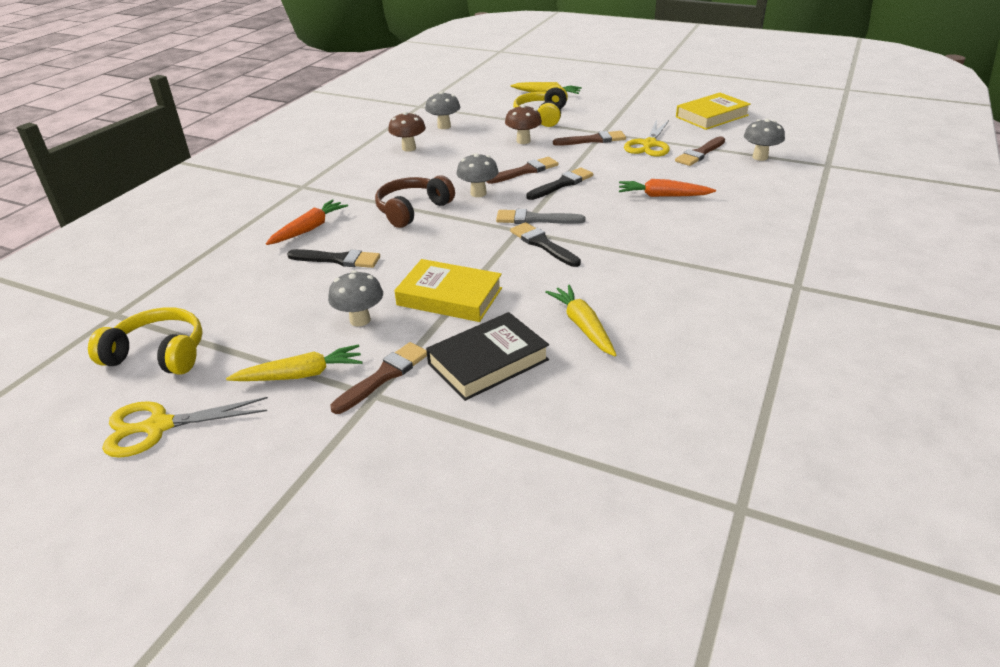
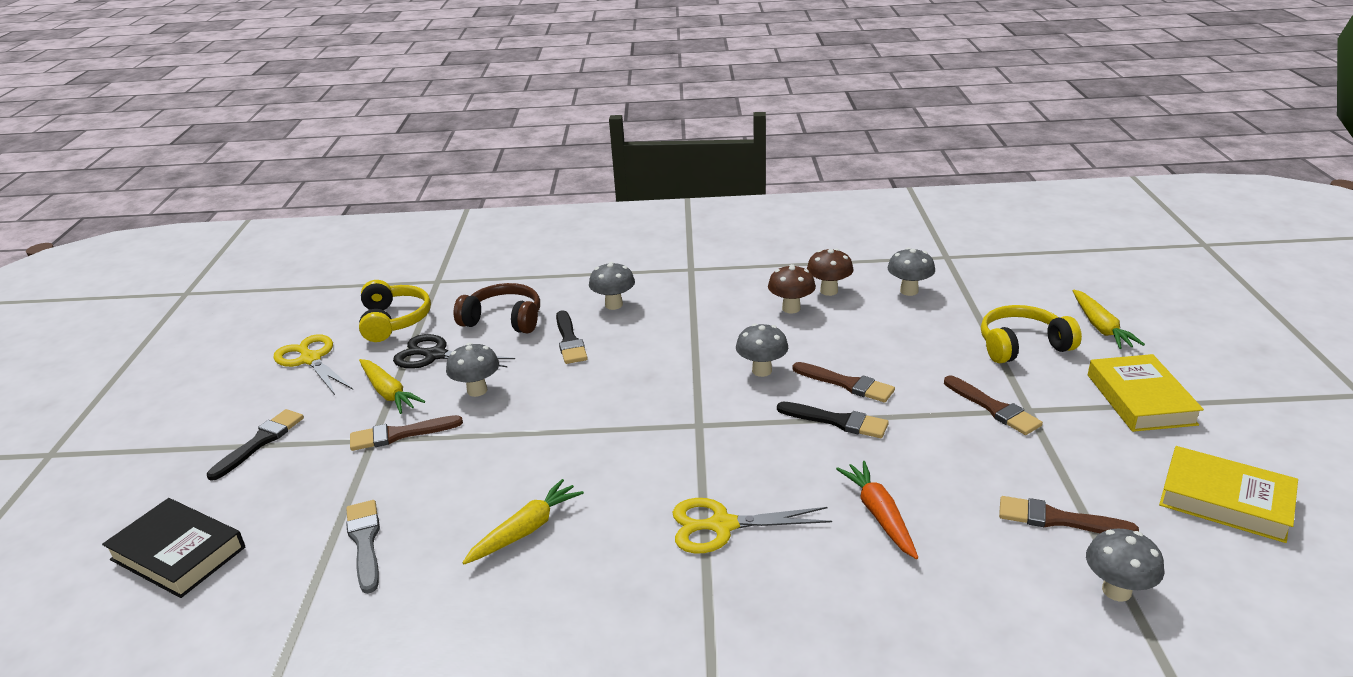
camera: 65 degrees right, 5 degrees down
(267, 336) = (435, 355): none -> black scissors
(309, 229) = (614, 305): orange carrot -> grey mushroom
(384, 376) = (400, 434): brown brush -> brown brush turned 150 degrees clockwise
(412, 210) = (691, 344): brown headphones -> brown headphones (503, 320)
(449, 296) = (539, 425): yellow book -> yellow book (1140, 399)
(488, 362) = (440, 486): black book -> black book (178, 553)
(523, 141) = (929, 356): brown mushroom -> brown mushroom (791, 308)
(535, 219) = (731, 428): grey brush -> grey brush (365, 542)
(542, 244) = (678, 451): black brush -> black brush (260, 442)
(649, 144) = (1034, 461): yellow scissors -> yellow scissors (722, 526)

